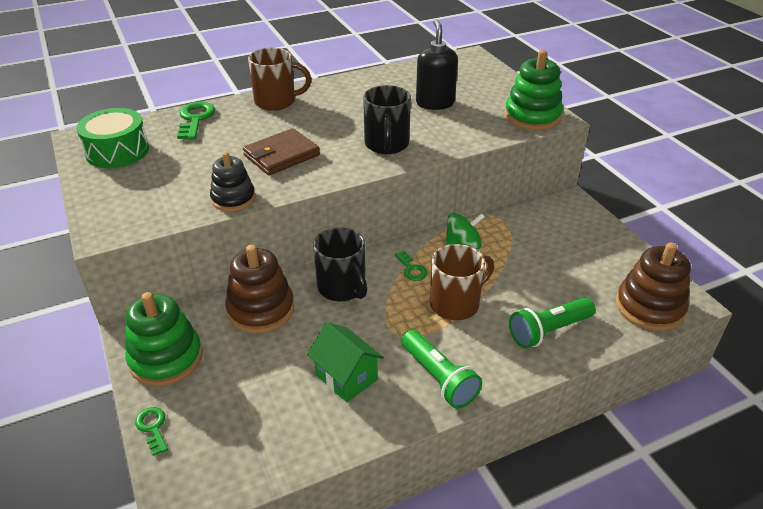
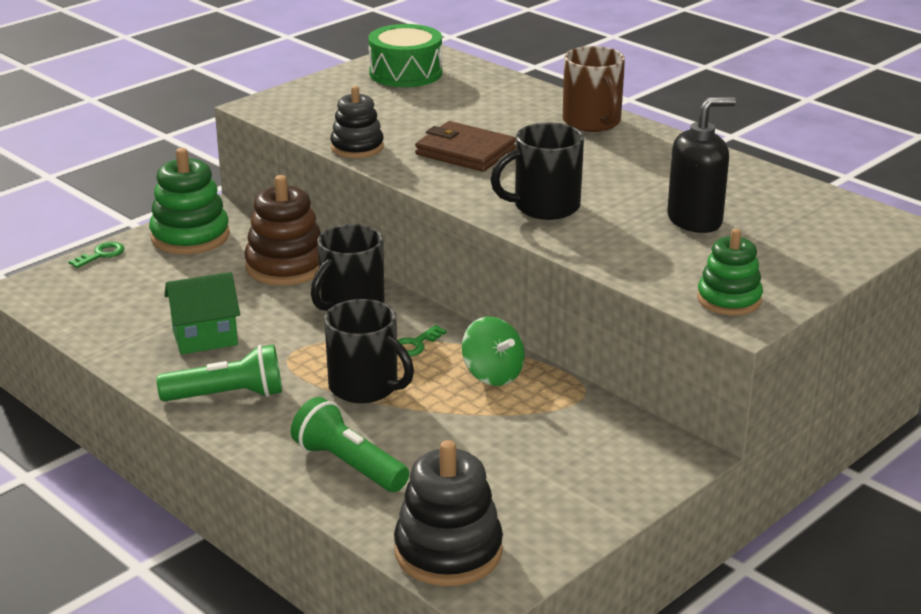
camera: 70 degrees right, 10 degrees down
(195, 119) = (506, 91): green key -> none
(346, 377) = (205, 338): green house -> green house turned 45 degrees clockwise
(439, 378) = (227, 395): green flashlight -> green flashlight turned 135 degrees counterclockwise
(456, 303) = (365, 387): brown mug -> black mug
(532, 116) = (729, 299): green stacking toy -> green stacking toy, size x0.66
(649, 307) = (448, 551): brown stacking toy -> black stacking toy

